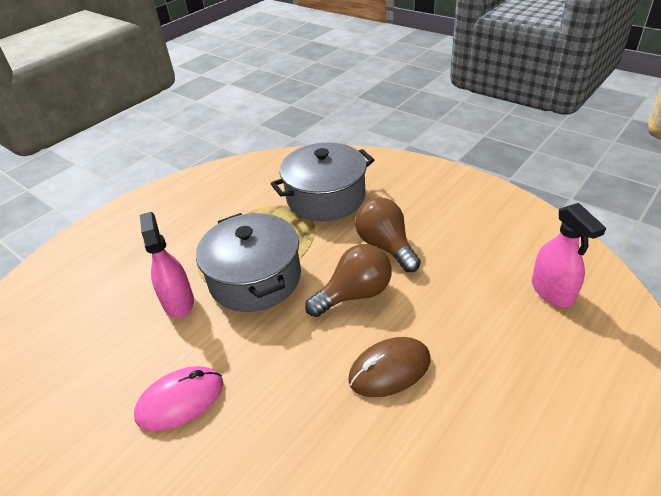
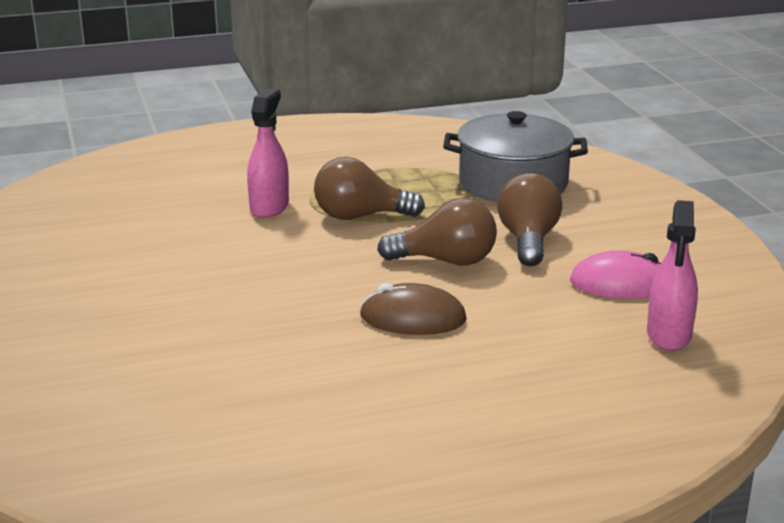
camera: 30 degrees right, 15 degrees down
(180, 400) = (204, 265): pink mouse -> pink mouse (620, 284)
(255, 278) = (360, 216): grey pot -> brown light bulb

